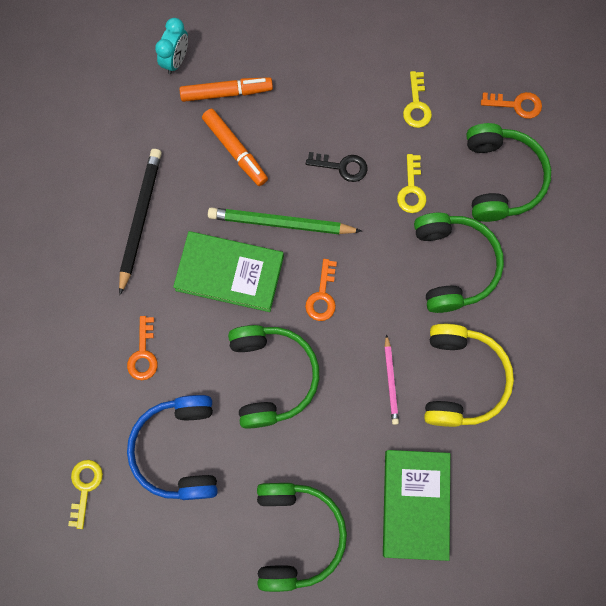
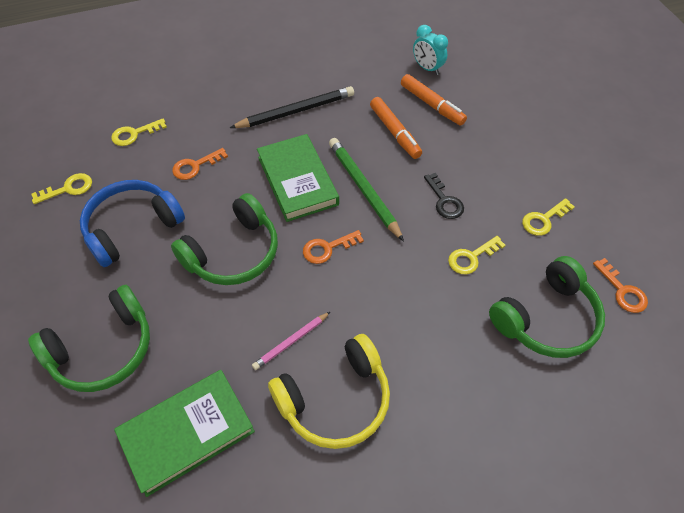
camera: 55 degrees right, 20 degrees down
(55, 389) = (134, 134): none -> yellow key
(176, 60) = (427, 68): turquoise clock -> turquoise clock turned 60 degrees clockwise
(235, 150) = (394, 132): orange marker -> orange marker turned 45 degrees counterclockwise
(453, 265) = (434, 328): green headphones -> none

